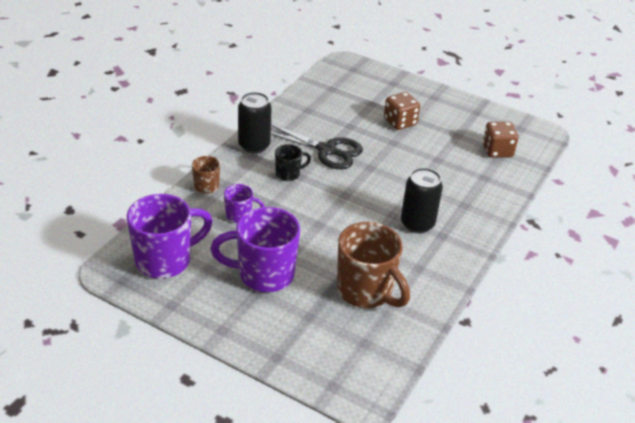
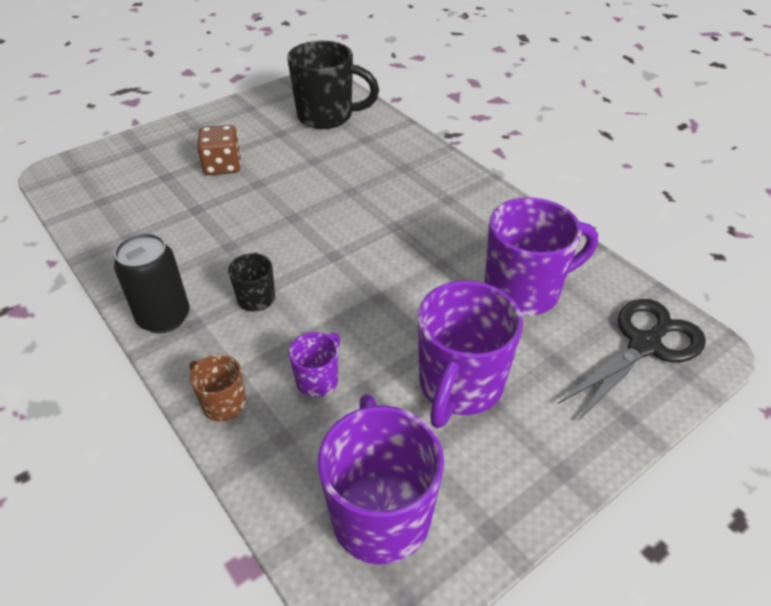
camera: 65 degrees left, 5 degrees up
(326, 150) = (231, 245): black scissors -> black scissors (644, 345)
(366, 291) = (524, 291): brown mug -> purple mug
(417, 224) = (420, 211): black can -> none
(497, 151) = (327, 116): brown dice -> black mug

